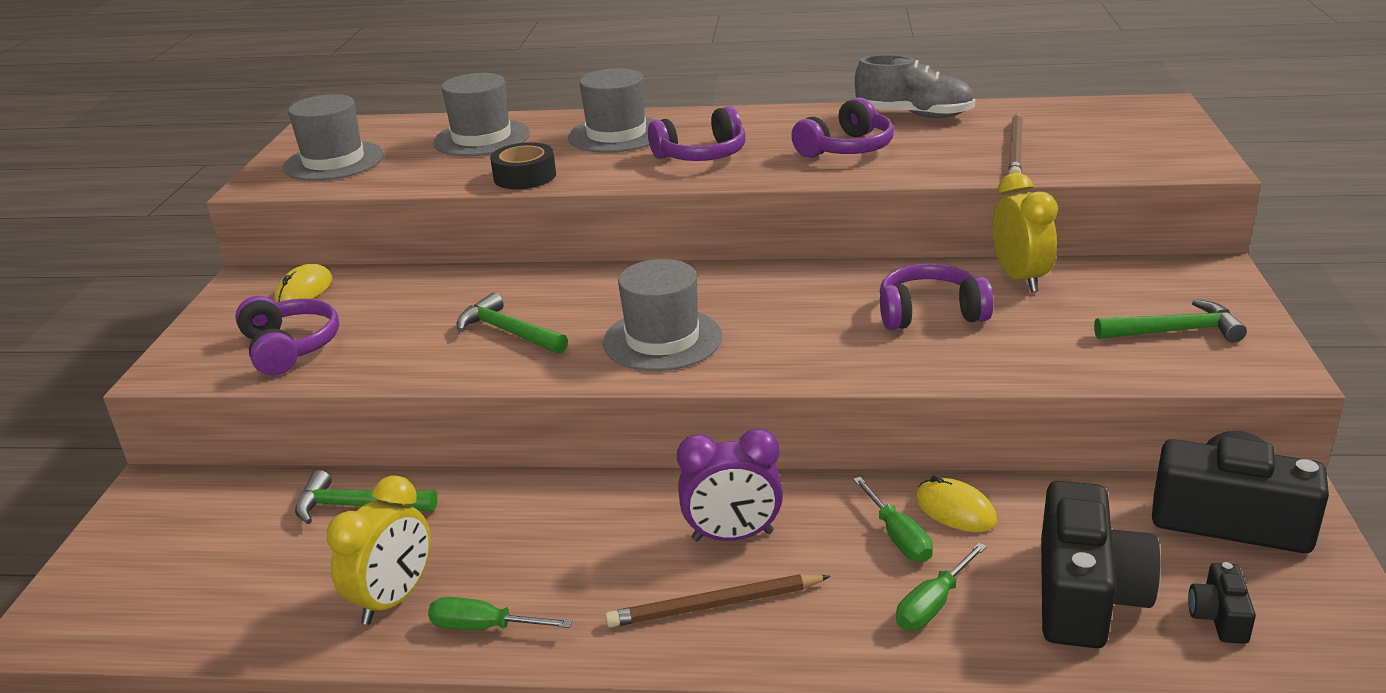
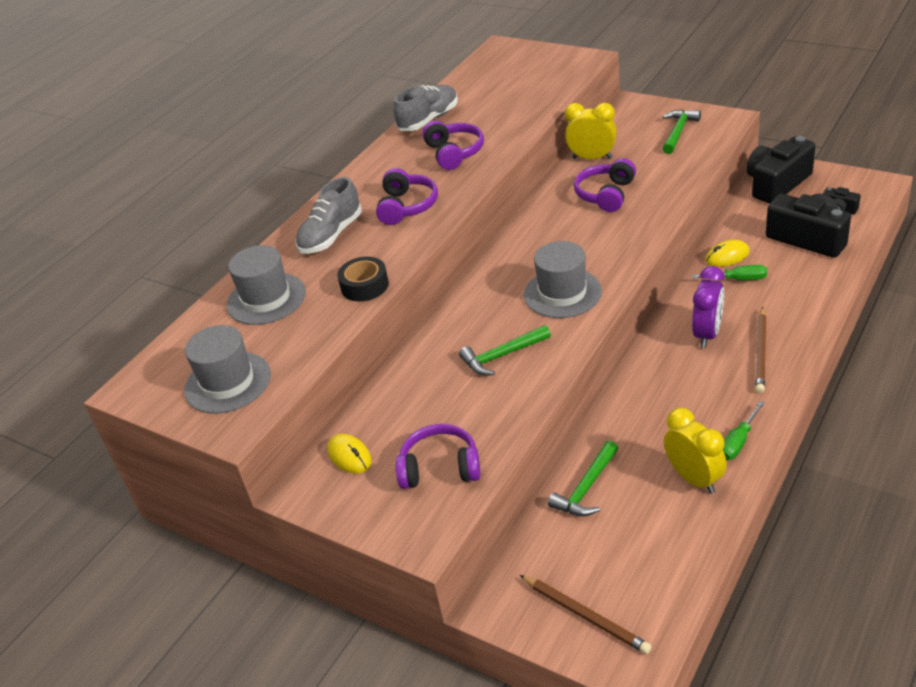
camera: 60 degrees left, 10 degrees up
(616, 134) = (331, 235): grey hat -> grey shoe
(933, 604) = (794, 282): green screwdriver -> none
(1016, 149) = (513, 101): brown pencil -> brown pencil (585, 615)

